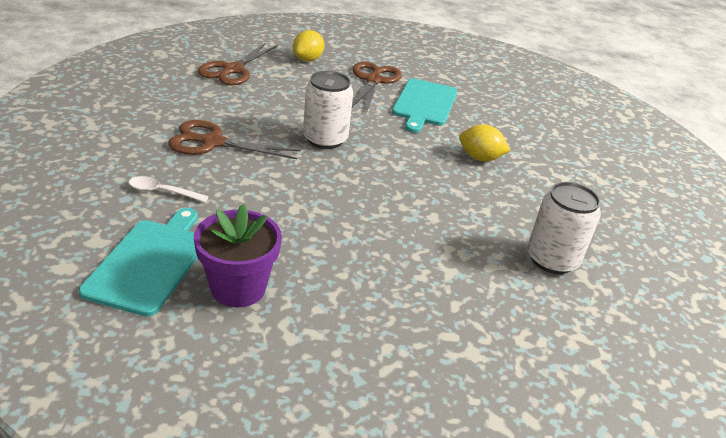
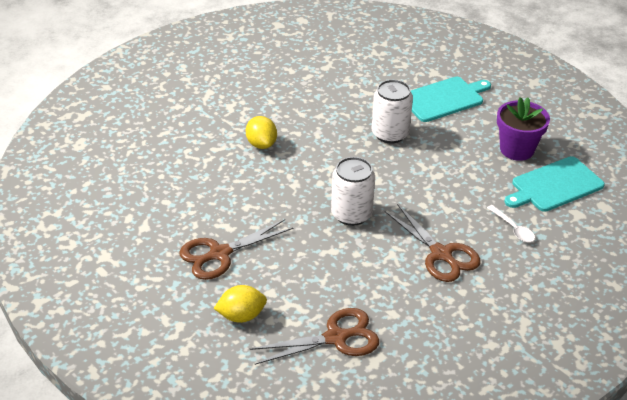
camera: 130 degrees left, 5 degrees up
(424, 104) = (219, 206): turquoise cutting board -> turquoise cutting board (444, 99)
(552, 259) = (329, 79): white can -> white can (390, 134)

